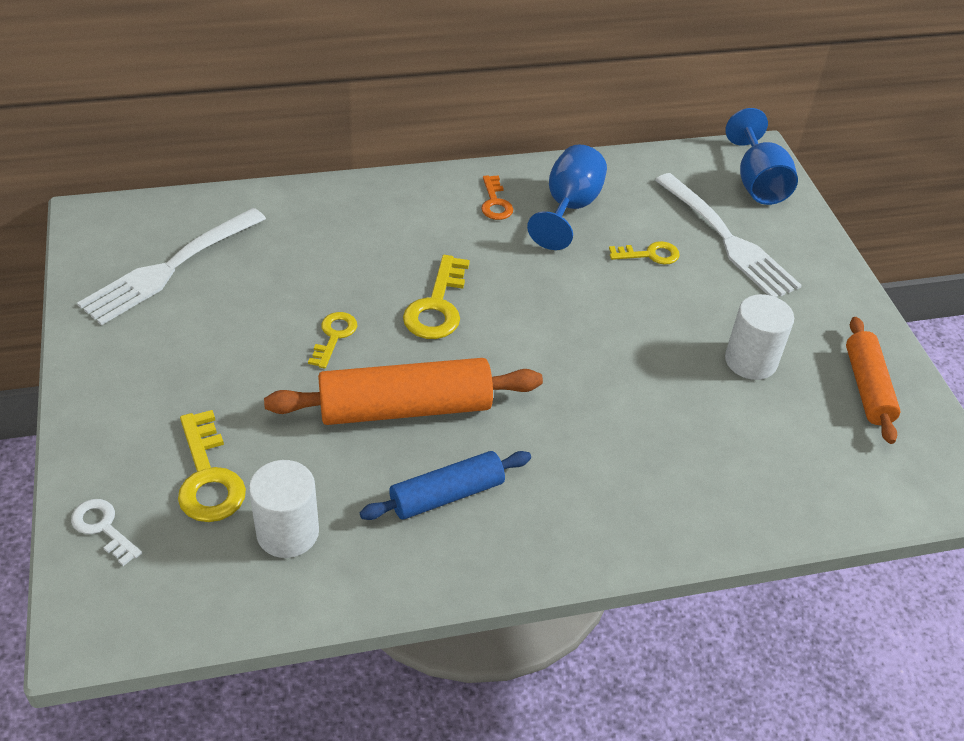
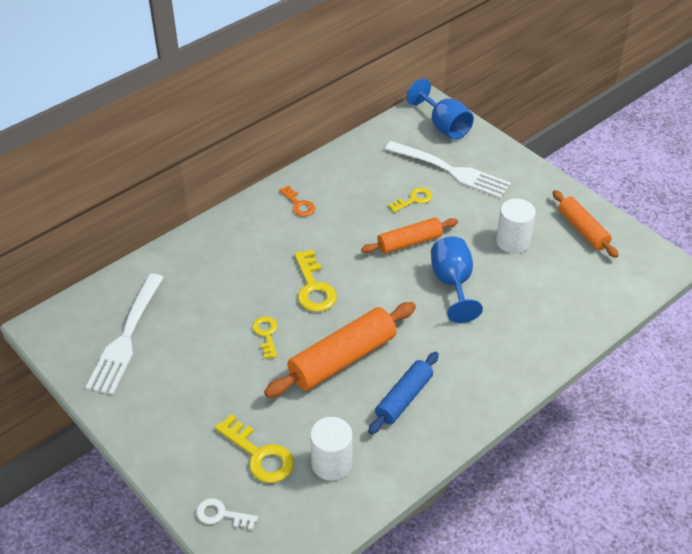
camera: 25 degrees left, 0 degrees up
(569, 208) = (346, 189): blue goblet -> blue goblet (452, 284)
(604, 303) = (409, 242): none -> orange rolling pin

